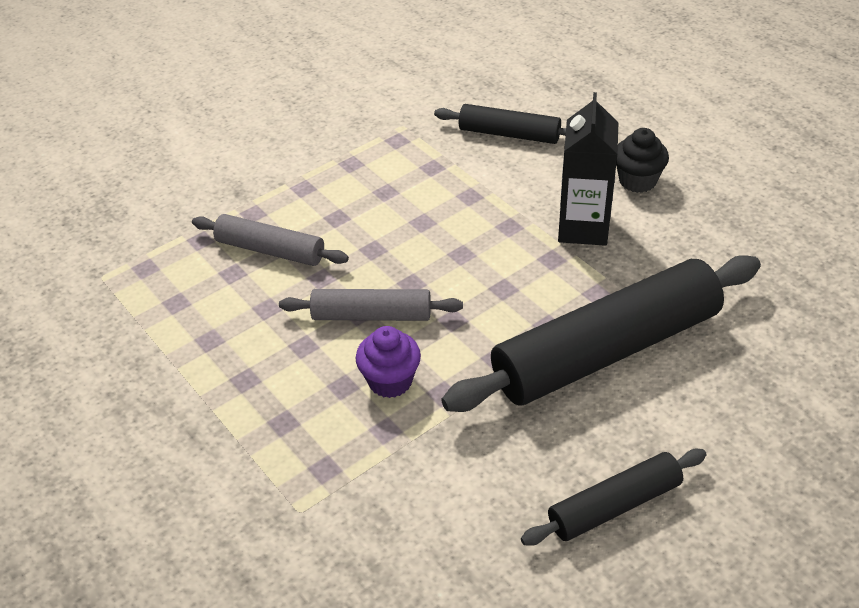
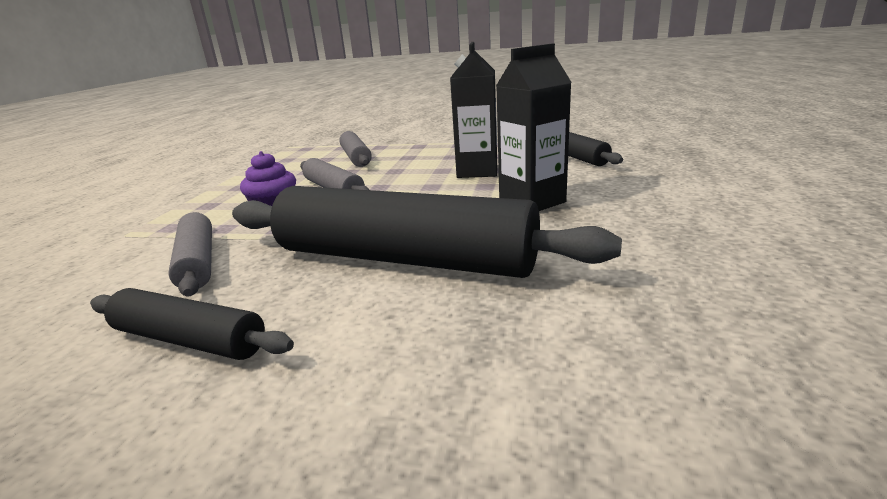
camera: 50 degrees right, 20 degrees down
(462, 206) = (477, 171): none -> black carton
(463, 469) = (198, 262): none -> grey rolling pin
(637, 181) = (628, 196): black cupcake -> none

